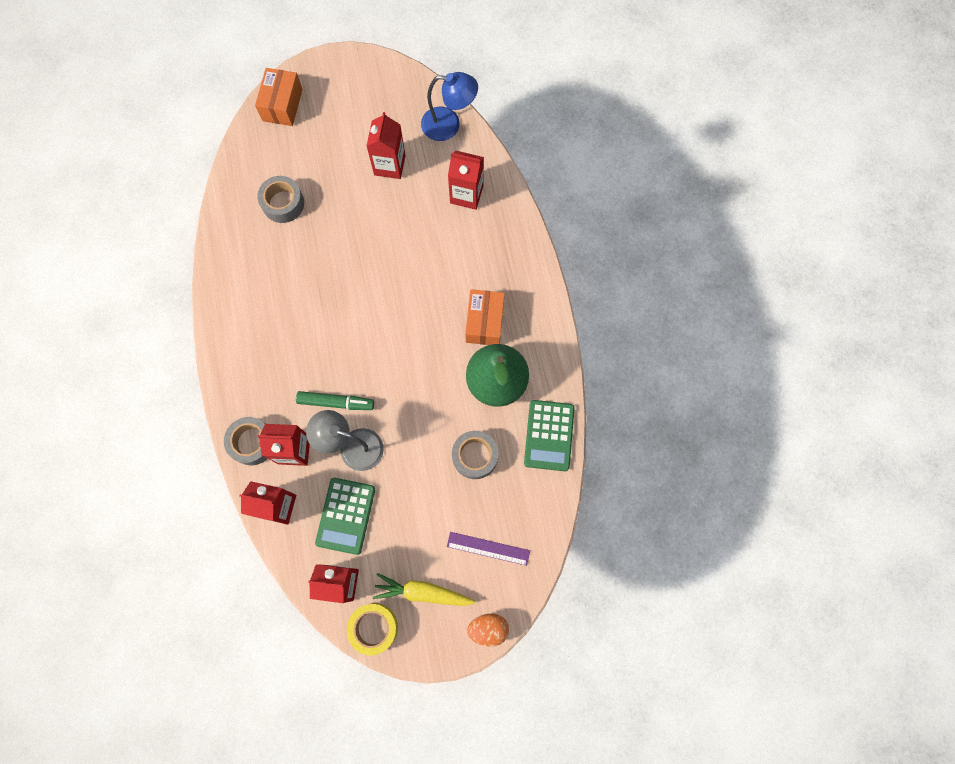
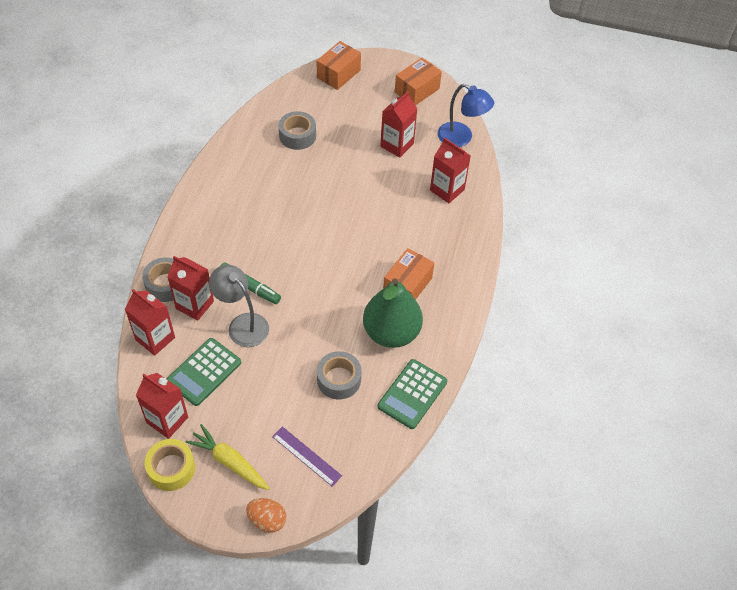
camera: 25 degrees right, 20 degrees down
(374, 87) = (417, 90): none -> orange box

